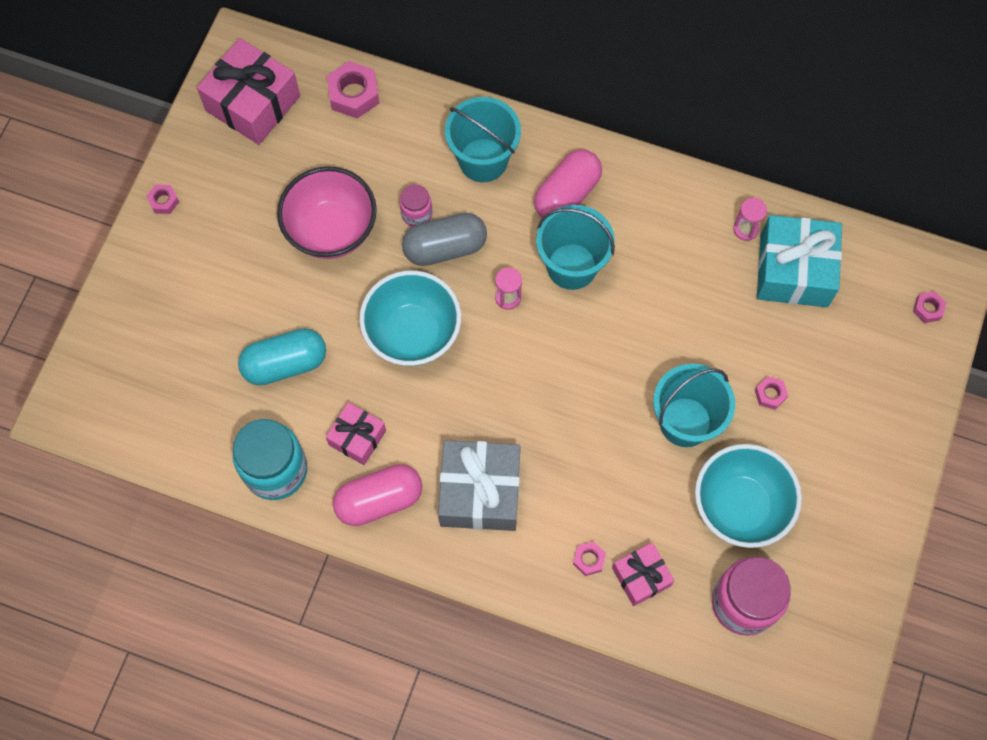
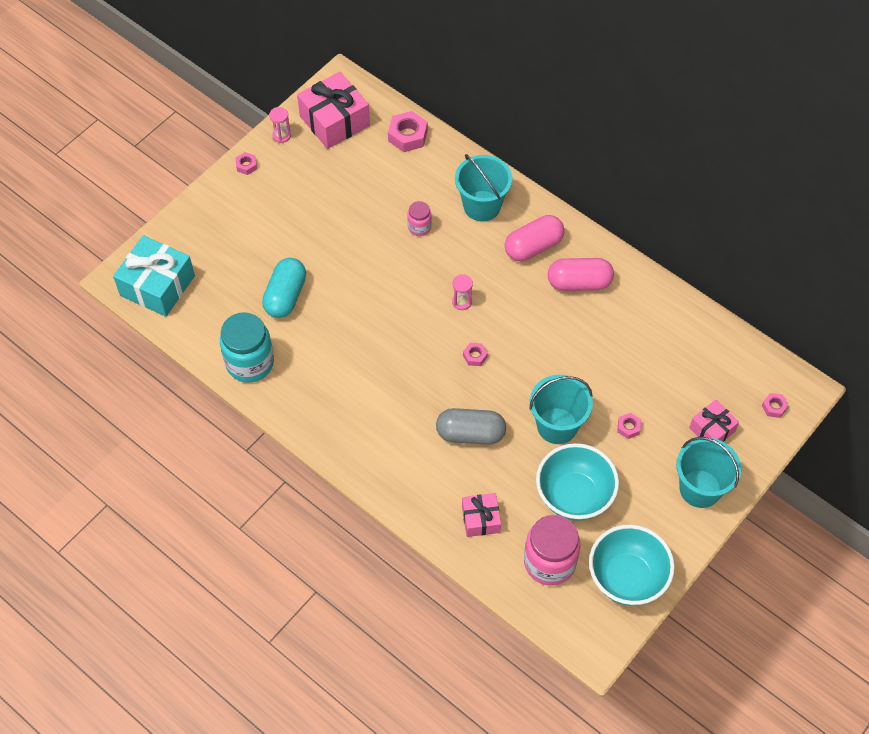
camera: 20 degrees right, 10 degrees down
(285, 364) = (285, 296): turquoise capsule -> turquoise capsule turned 75 degrees counterclockwise
(331, 230) = (355, 219): pink bowl -> none
(357, 437) = (315, 360): pink gift -> pink gift (712, 429)
(379, 500) = (314, 406): pink capsule -> pink capsule (579, 283)
(412, 334) = (383, 304): turquoise bowl -> turquoise bowl (627, 578)
(445, 247) = (430, 255): grey capsule -> grey capsule (470, 434)
(480, 492) = (387, 424): grey gift -> none
(571, 266) = (517, 295): turquoise bucket -> turquoise bucket (700, 488)
(589, 560) = (447, 495): pink nut -> pink nut (475, 356)
(745, 229) = (656, 310): pink hourglass -> pink hourglass (281, 135)
(794, 271) = (681, 349): turquoise gift -> turquoise gift (157, 285)

